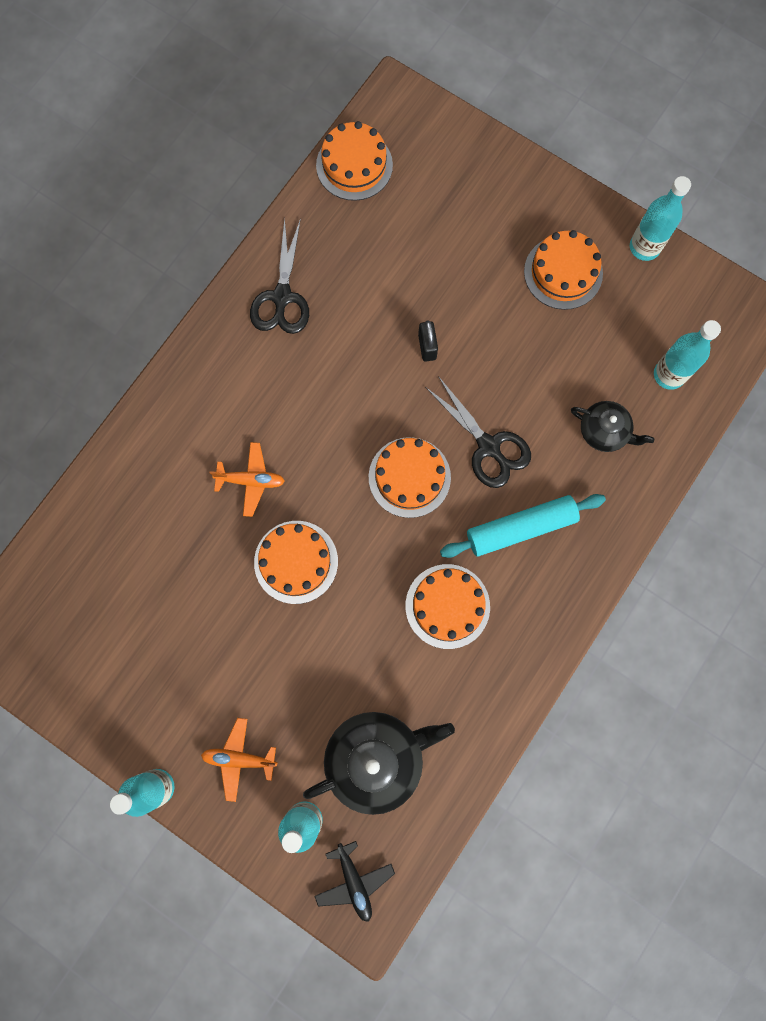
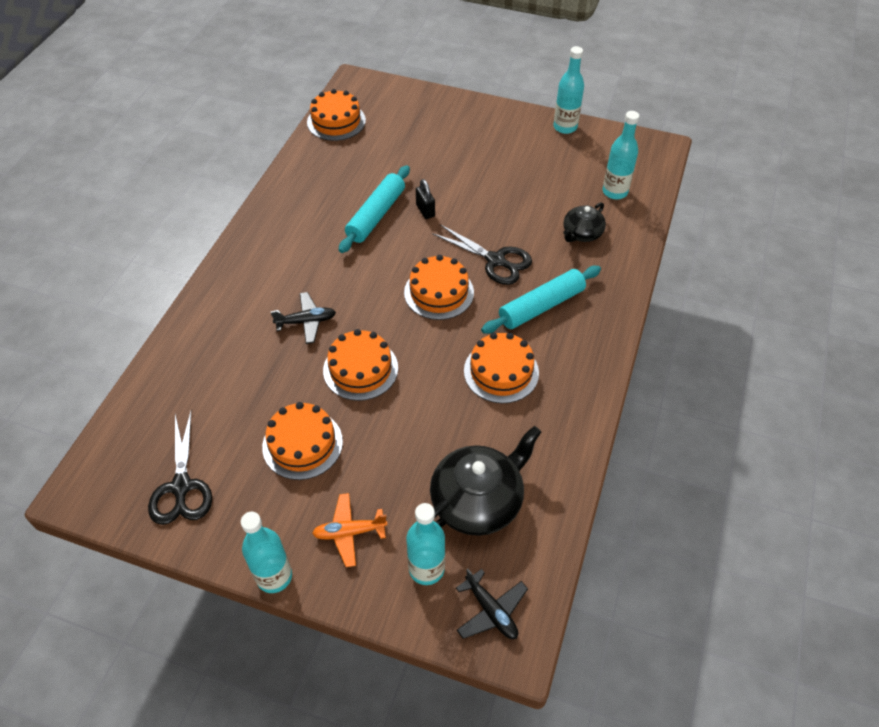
camera: 15 degrees left, 25 degrees down
(251, 480) = (306, 322): orange plane -> black plane
(282, 297) = (301, 203): black scissors -> black scissors (181, 487)
(366, 339) = (376, 215): none -> turquoise rolling pin
(563, 272) = (512, 151): orange cake -> orange cake (302, 444)
(604, 431) = (581, 233): black teapot -> black teapot turned 120 degrees clockwise

